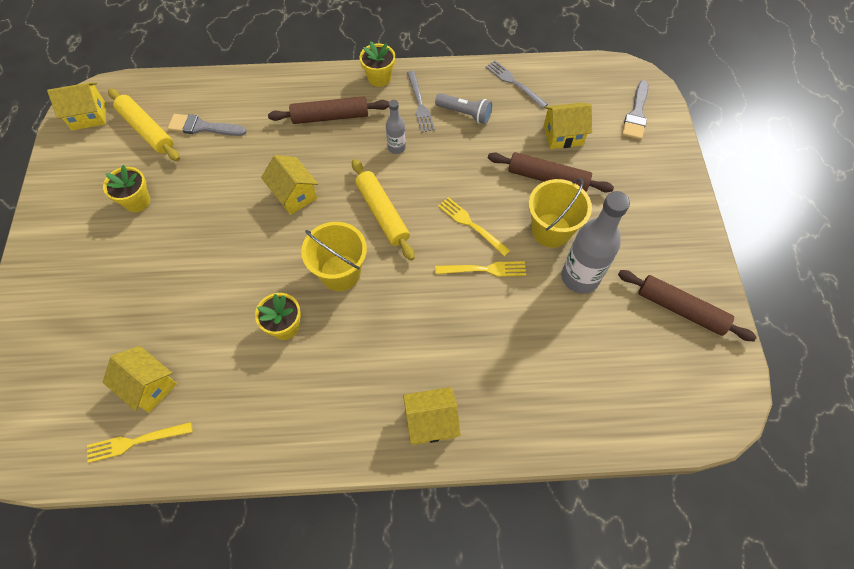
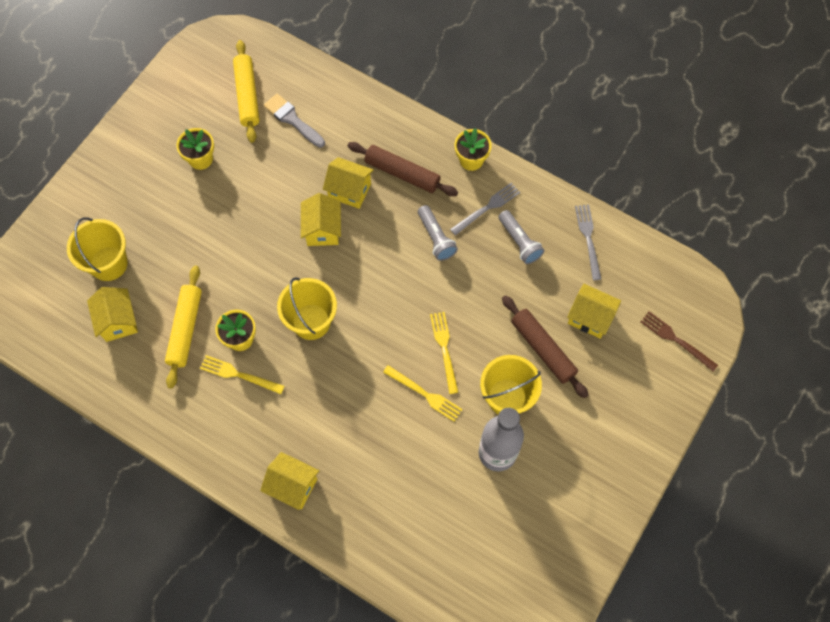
camera: 35 degrees right, 5 degrees up
(88, 116) = (211, 54): yellow house -> yellow house (349, 190)
(103, 340) = (108, 263): none -> yellow bucket
(135, 441) = (84, 357): yellow fork -> yellow fork (239, 374)
(382, 213) = (380, 291): yellow rolling pin -> yellow rolling pin (185, 329)
(396, 147) = (436, 238): grey bottle -> grey flashlight
(420, 104) = (487, 208): grey fork -> grey fork turned 150 degrees counterclockwise
(636, 114) = (676, 340): grey brush -> brown fork
(680, 309) = (558, 536): brown rolling pin -> none

